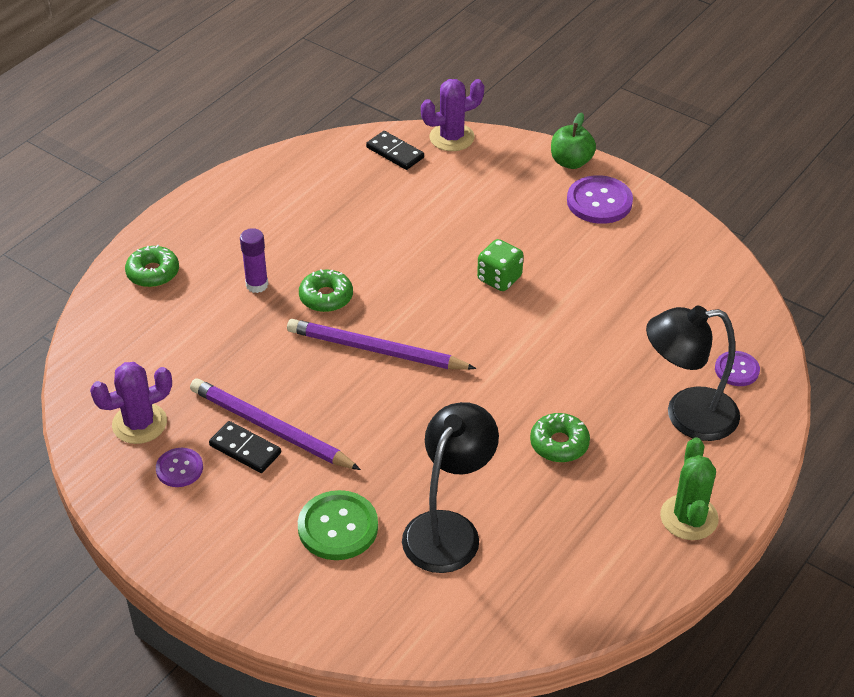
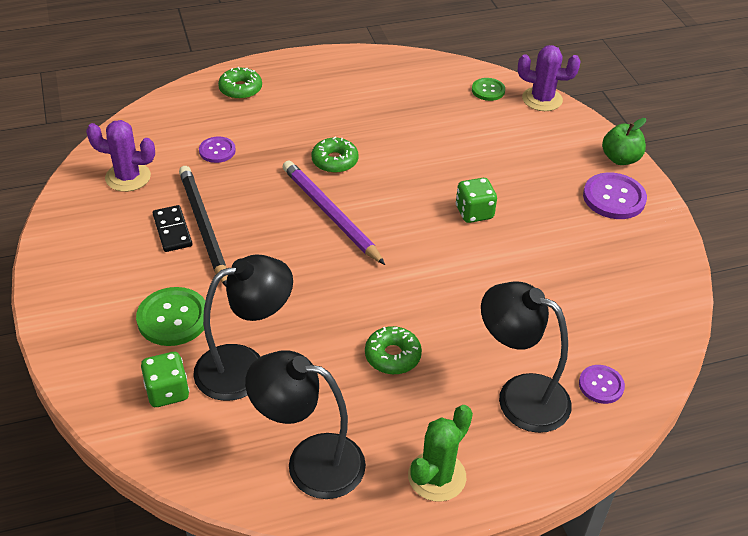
camera: 35 degrees right, 0 degrees up
(179, 468) = (119, 219): purple button -> purple button (217, 151)
(257, 285) = (297, 130): purple glue stick -> none
(271, 428) = (204, 226): purple pencil -> black pencil
(395, 152) = (488, 90): black domino -> green button
(405, 591) = (167, 391): none -> green dice
(583, 570) = (310, 462): none -> black lamp

